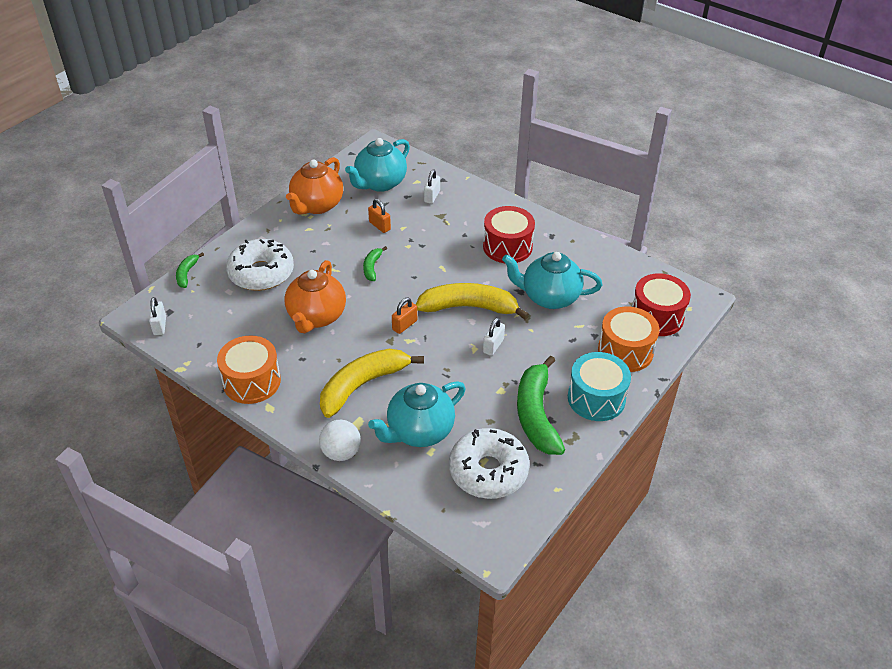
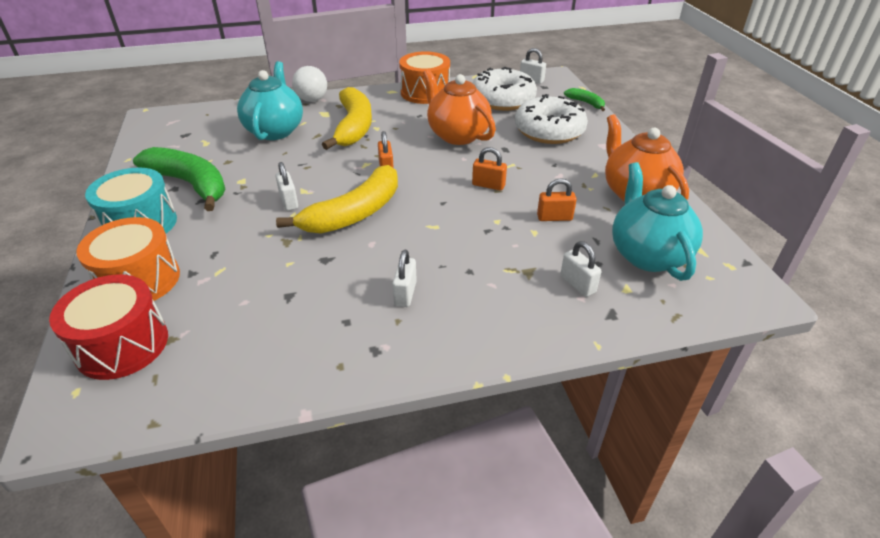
camera: 130 degrees right, 5 degrees down
(372, 267) = (488, 185): green banana -> orange padlock
(488, 471) = (195, 140): white donut -> white donut (502, 100)
(507, 247) = (405, 293): red drum -> white padlock
(549, 297) = (285, 275): turquoise teapot -> none

